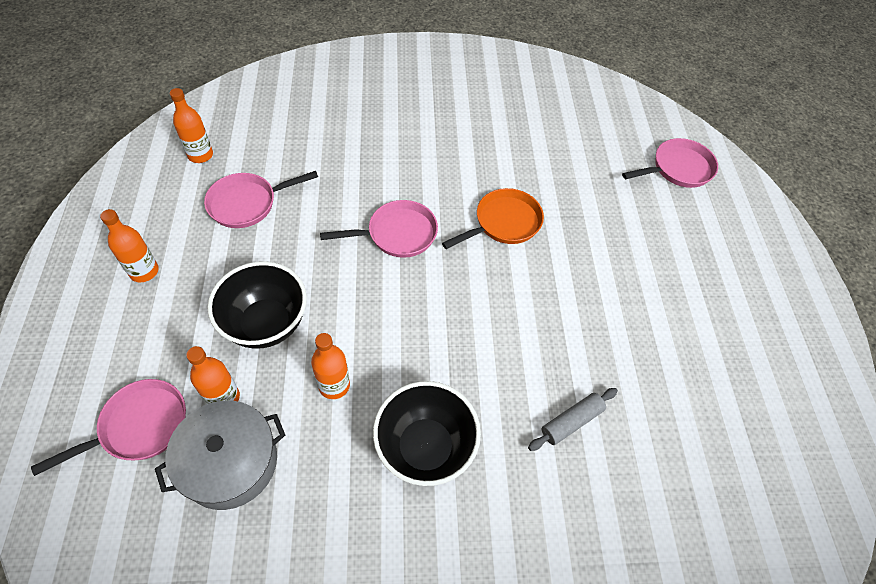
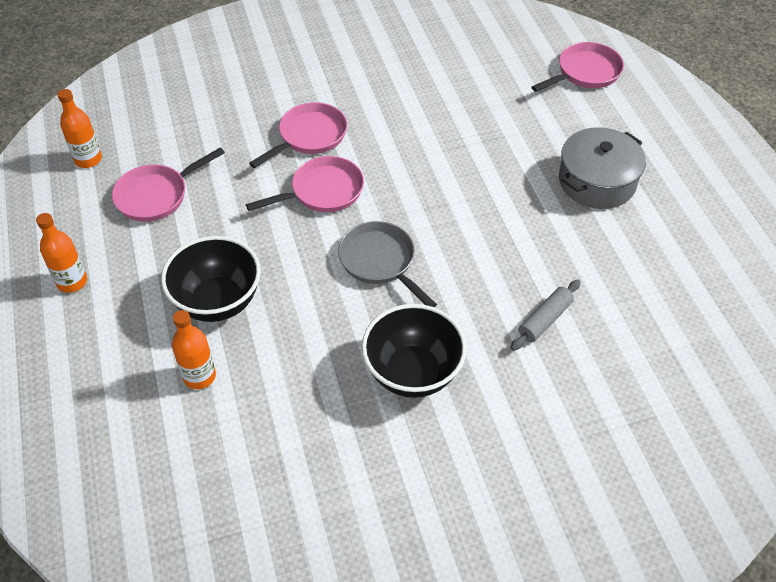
camera: 10 degrees left, 5 degrees down
(139, 426) = (123, 420): pink pan -> pink pan (309, 136)
(230, 462) = (227, 429): grey pot -> grey pot (597, 181)
(334, 385) = (306, 340): orange bottle -> none
(429, 319) = (380, 262): none -> grey pan
(504, 223) = (427, 159): orange pan -> none

